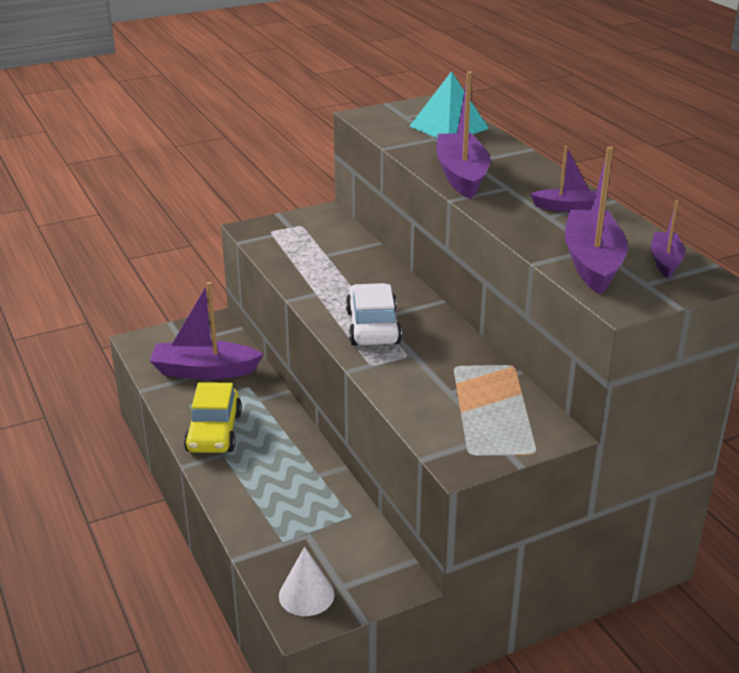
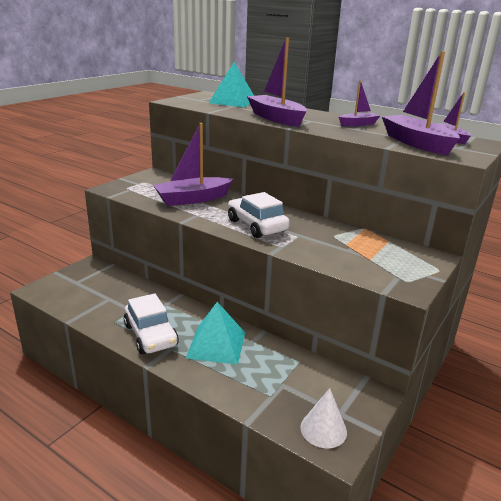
camera: 30 degrees left, 5 degrees down
(204, 371) = (108, 296): purple boat -> purple boat (193, 199)
(214, 432) = (151, 335): yellow car -> white car
(275, 466) = (216, 345): none -> turquoise pyramid

